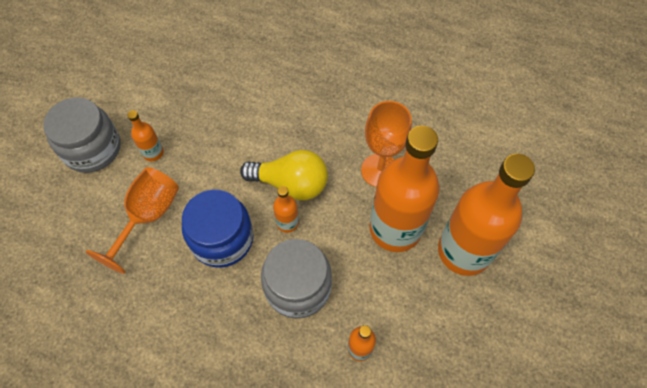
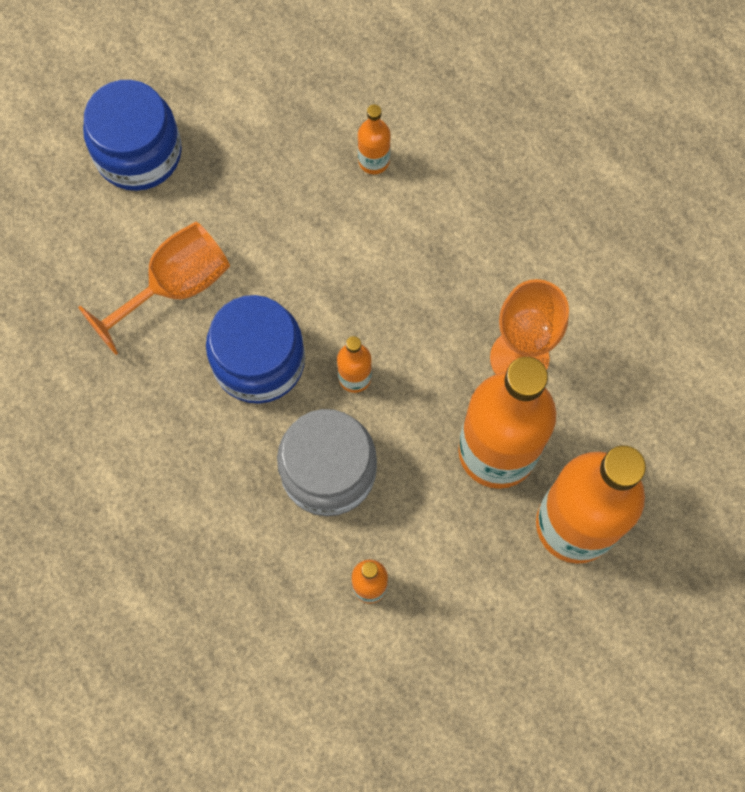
camera: 25 degrees right, 10 degrees up
(92, 148) = (138, 153): grey jar -> blue jar
(153, 153) = (217, 195): orange bottle -> orange bottle (374, 161)
(291, 184) = (385, 323): yellow light bulb -> none

